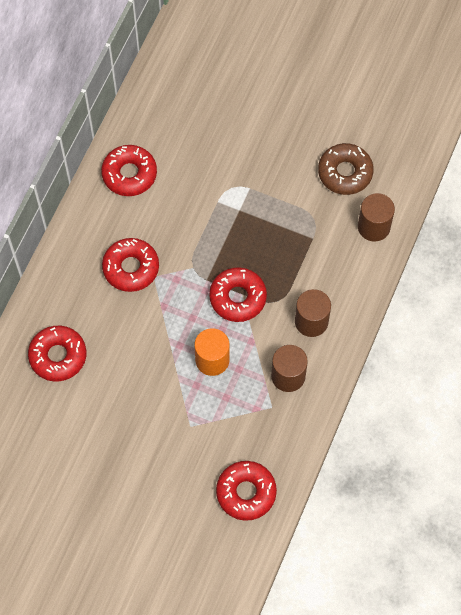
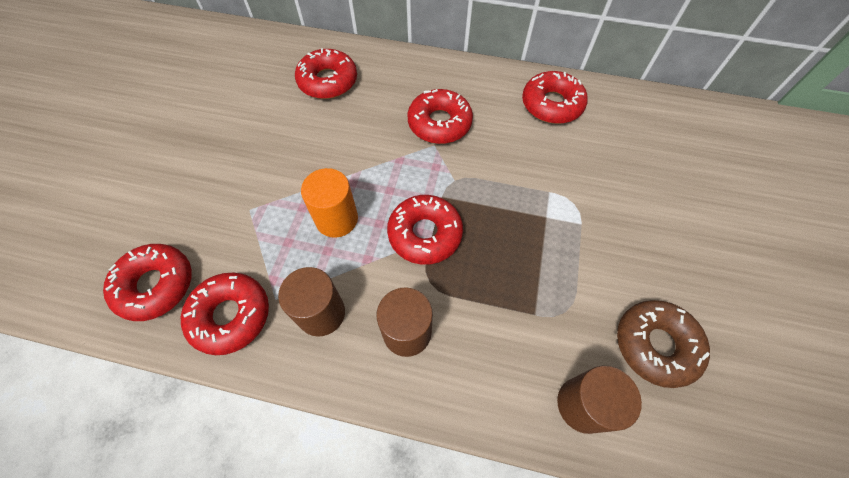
camera: 80 degrees right, 5 degrees down
(279, 437) = (230, 316): none -> red donut

